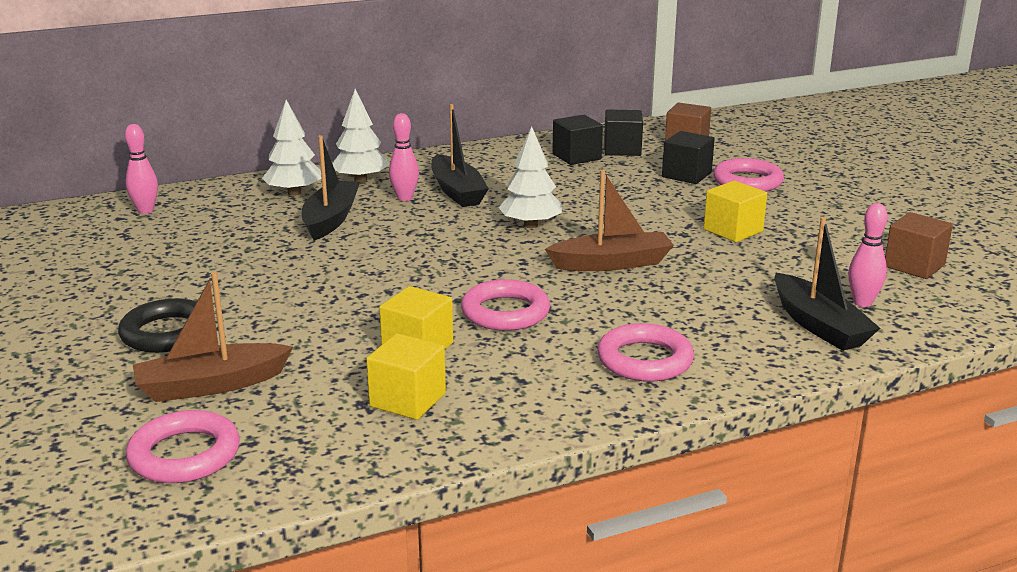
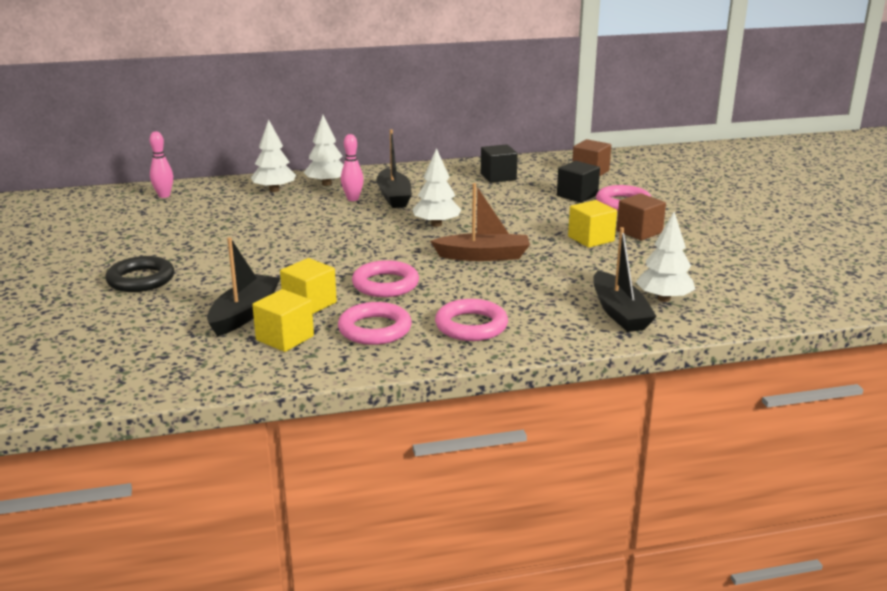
camera: 10 degrees right, 0 degrees up
(184, 455) = (116, 360): pink ring -> pink ring (375, 329)
(211, 385) = (154, 316): brown boat -> none
(331, 219) = (291, 210): black boat -> black boat (244, 314)
(622, 149) = (536, 173): black cube -> none
(862, 303) = (664, 299): pink bowling pin -> white tree
(914, 265) = (722, 275): brown cube -> brown cube (639, 232)

